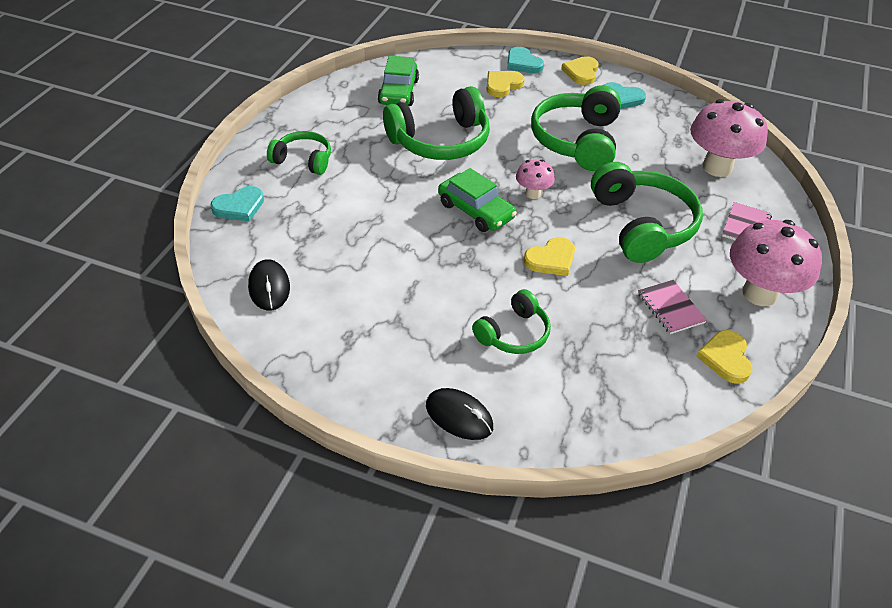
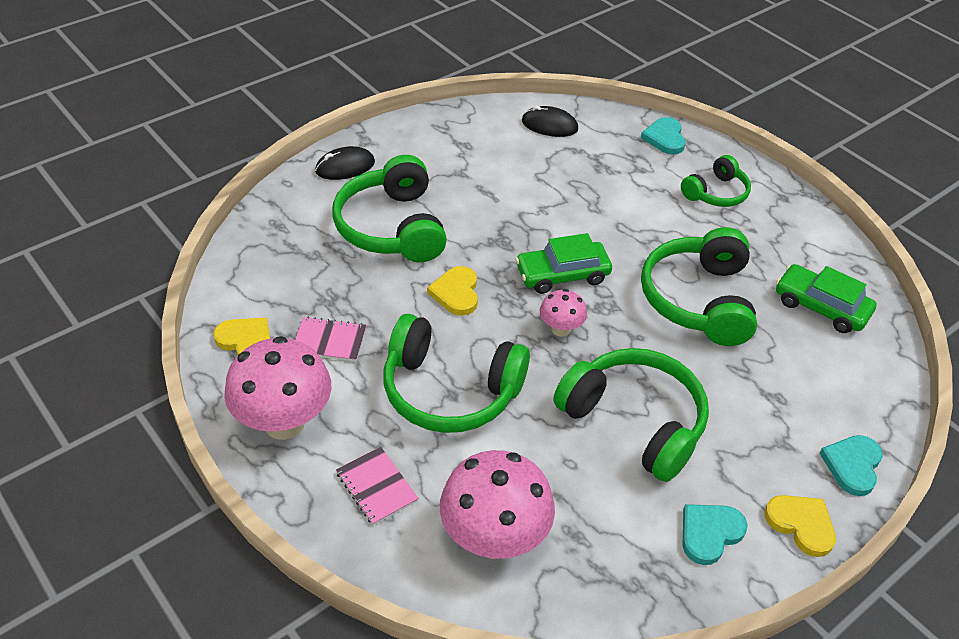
camera: 120 degrees right, 0 degrees up
(502, 85) = (799, 413): yellow heart -> none
(513, 333) = (392, 227): green headphones -> green headphones, size x1.75
(523, 63) = (852, 465): turquoise heart -> turquoise heart turned 60 degrees counterclockwise

